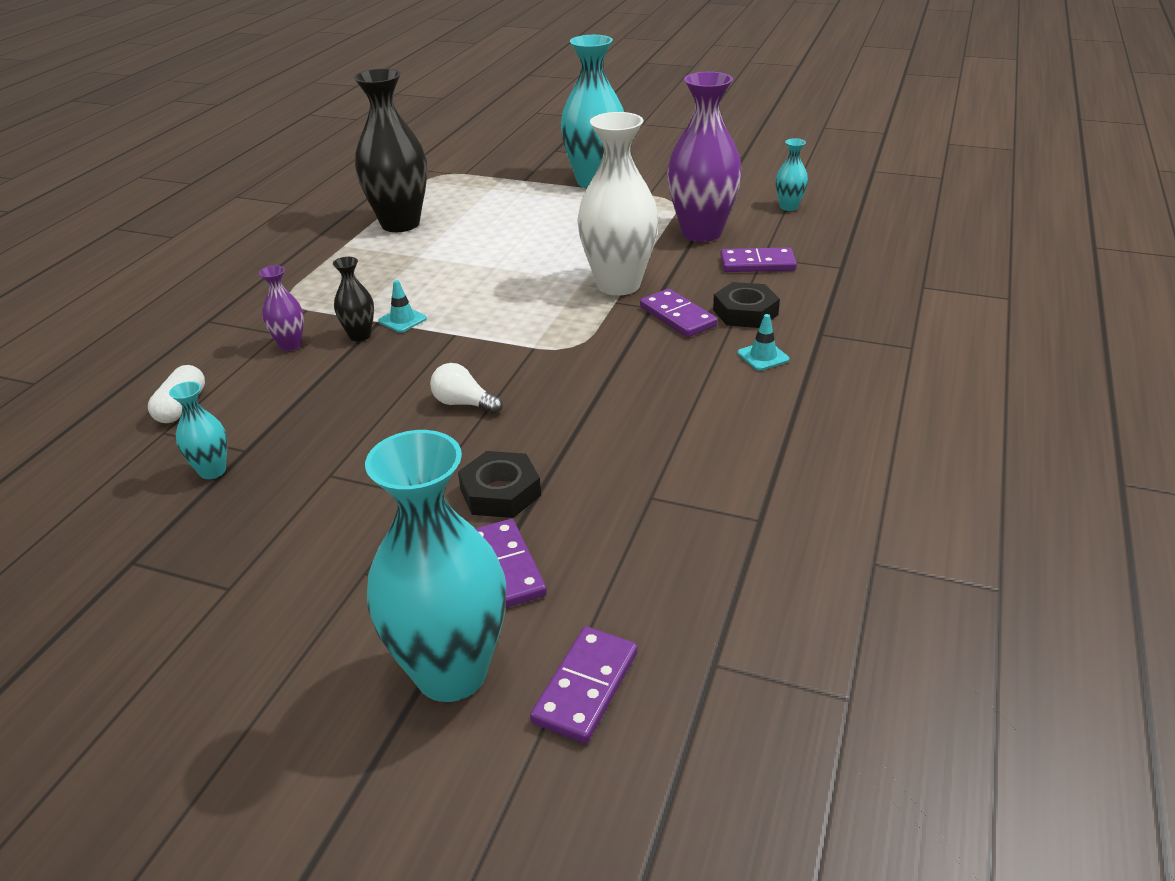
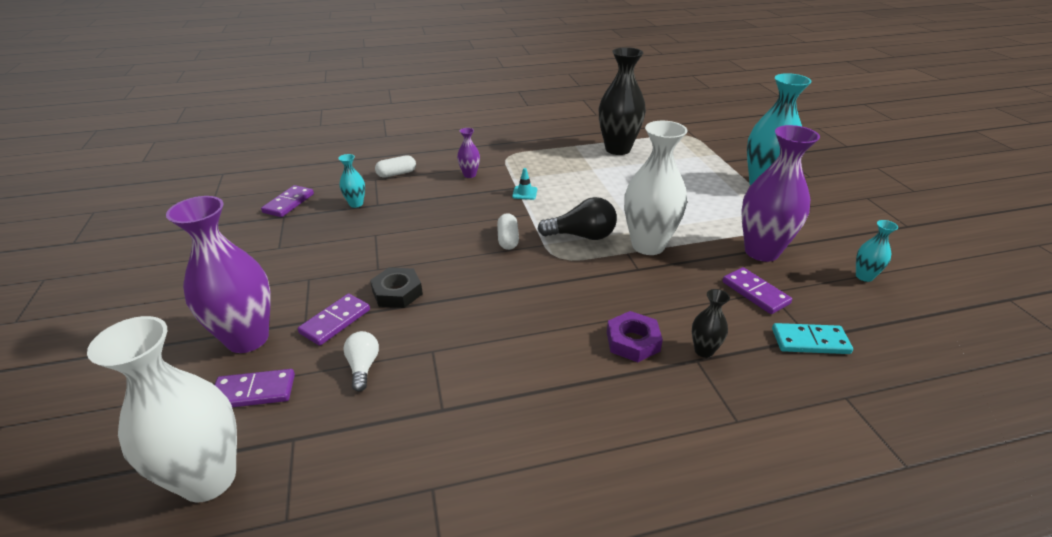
camera: 55 degrees right, 0 degrees up
(360, 336) = (497, 188): black vase -> black vase (704, 350)
(451, 673) = (248, 339): turquoise vase -> purple vase
(463, 403) = (466, 246): white light bulb -> white light bulb (363, 367)
(490, 368) = (508, 239): none -> white capsule
(549, 316) = (582, 236): none -> black light bulb
(678, 316) = (639, 284): purple domino -> purple domino (289, 203)
(730, 766) = (209, 479): none -> white vase
(745, 312) = (681, 312): black nut -> none
(763, 356) = (633, 341): turquoise traffic cone -> purple nut
(846, 270) = (810, 341): none -> turquoise domino

